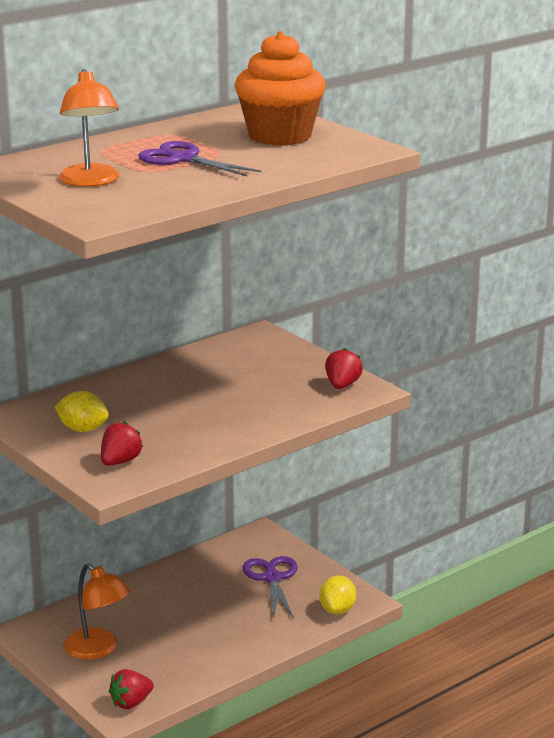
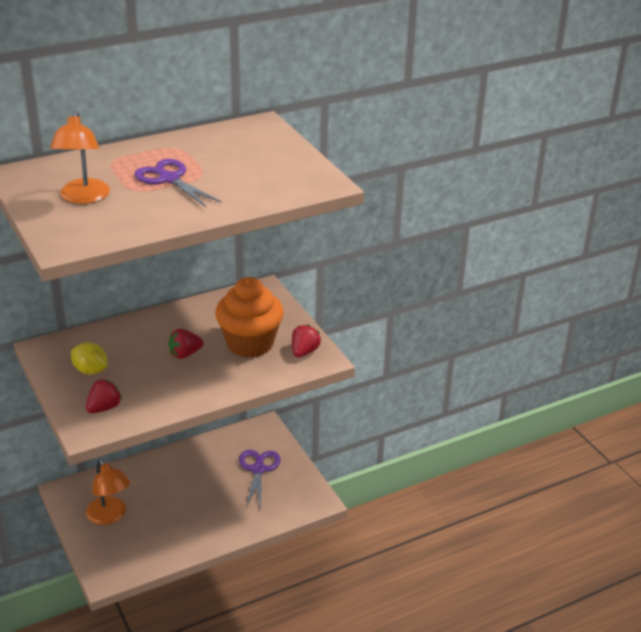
camera: 10 degrees right, 10 degrees up
(131, 703) = (116, 569): red strawberry -> red strawberry (185, 354)
(280, 136) = (260, 159): orange cupcake -> orange cupcake (250, 344)
(337, 610) = (296, 507): yellow lemon -> none

